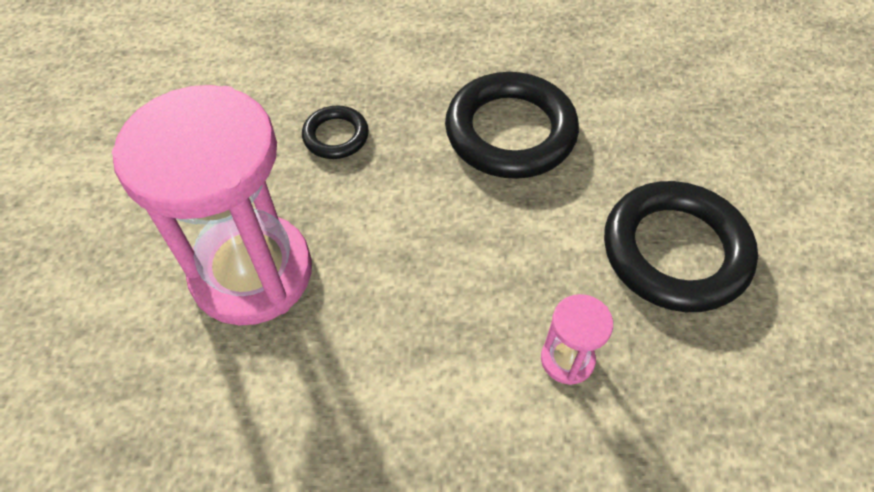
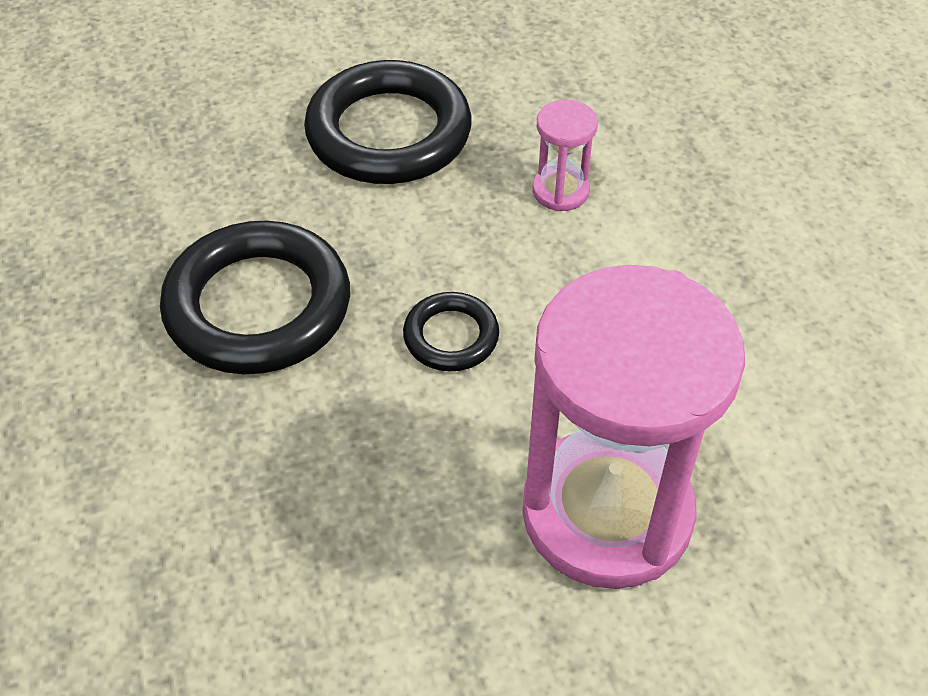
camera: 110 degrees left, 5 degrees down
(336, 136) = (335, 508): black ring -> black ring (451, 336)

